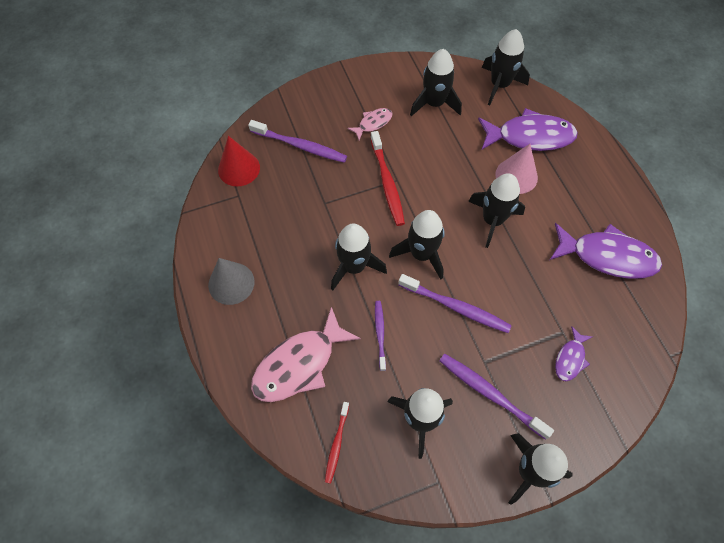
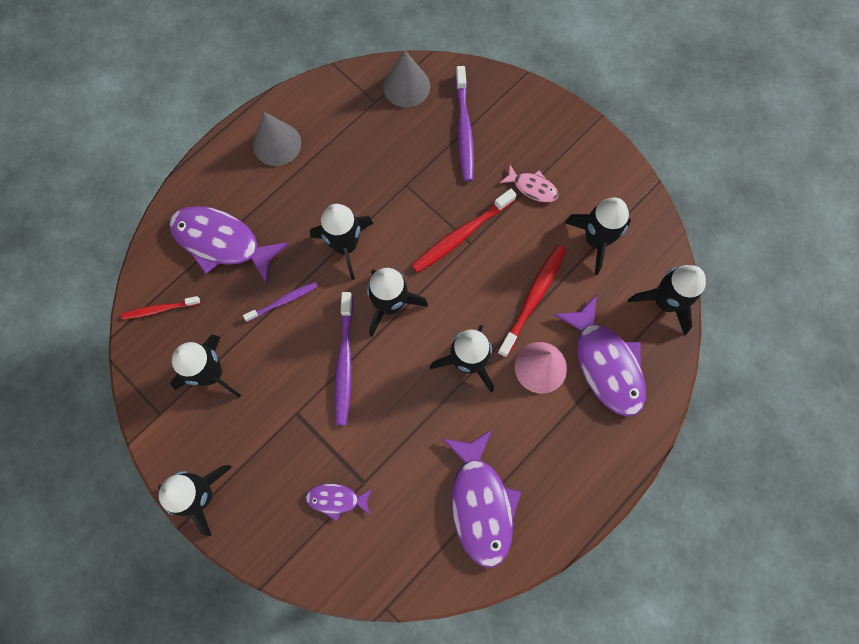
camera: 65 degrees right, 10 degrees up
(239, 168) = (406, 86): red cone -> grey cone
(299, 364) = (221, 242): pink fish -> purple fish
(461, 158) = (533, 298): none -> red toothbrush
(490, 394) = (264, 431): purple toothbrush -> none

